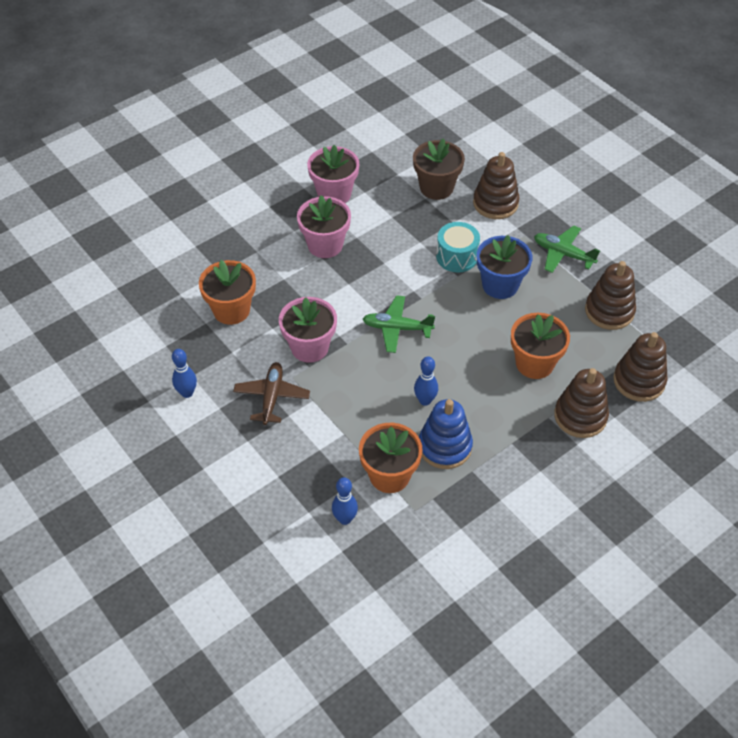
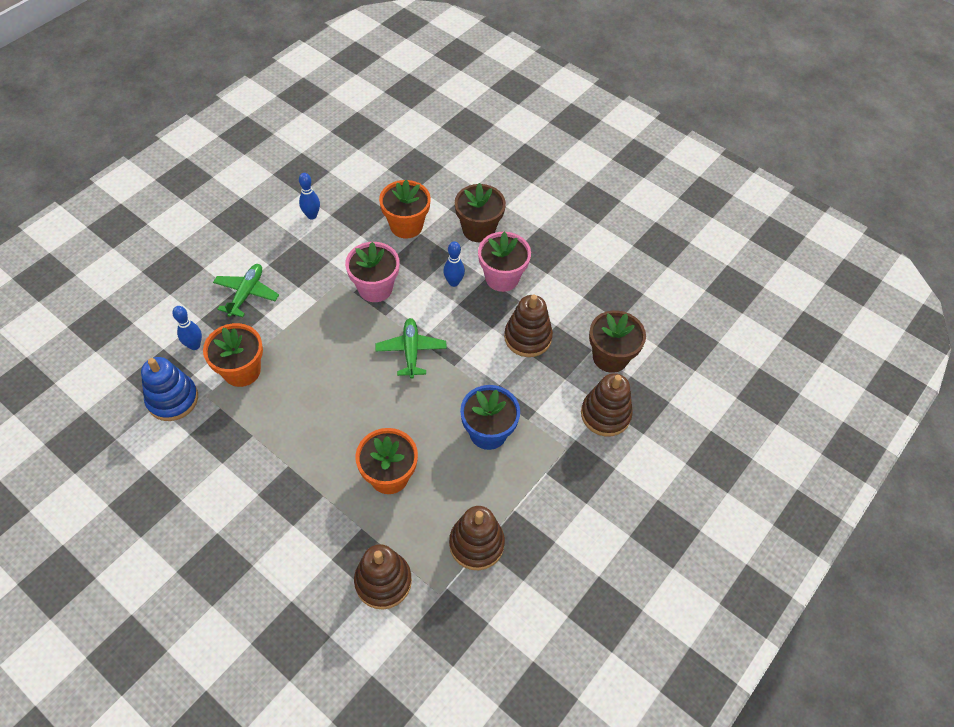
camera: 75 degrees right, 5 degrees up
(256, 252) = (478, 229): none -> brown flower pot
(272, 397) = (315, 272): brown plane -> none
(334, 194) = (572, 273): pink flower pot -> none
(425, 400) = (328, 386): blue bowling pin -> blue bowling pin (453, 282)
(445, 446) = (277, 409): blue stacking toy -> blue stacking toy (172, 399)
(457, 256) = (517, 388): turquoise drum -> none
(563, 254) = (549, 489): green plane -> green plane (246, 294)
(580, 416) = (328, 525): brown stacking toy -> brown stacking toy (527, 337)

